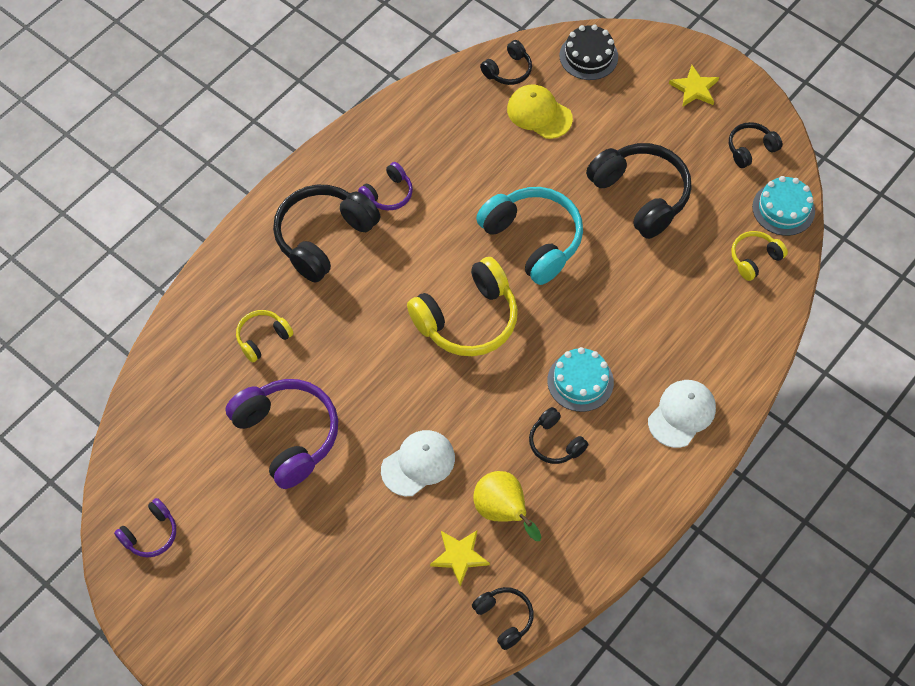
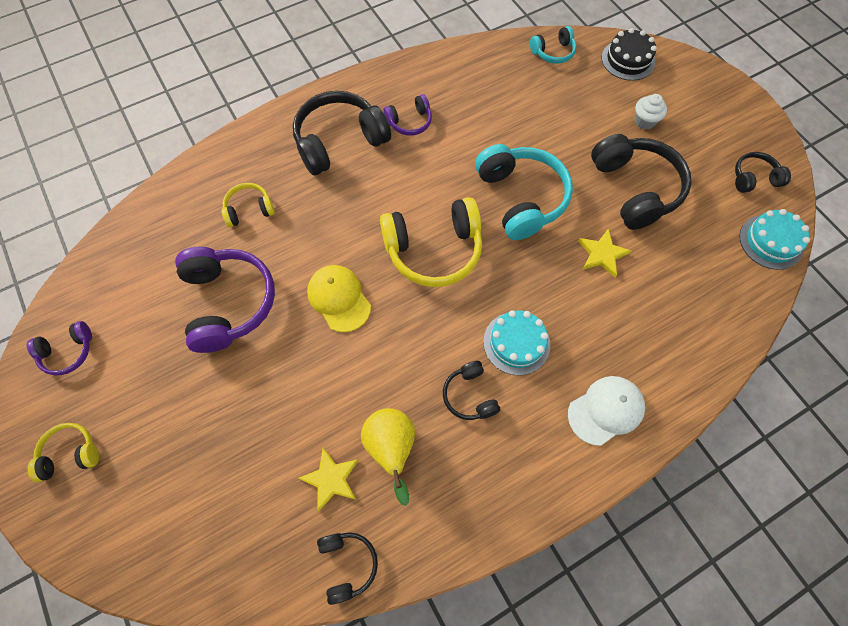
camera: 20 degrees right, 5 degrees up
(418, 463) = (332, 370): white cap -> none
(508, 70) = (553, 52): black headphones -> turquoise headphones
(539, 113) = (567, 94): yellow cap -> yellow cap (339, 298)
(627, 120) = (644, 121): none -> white cupcake
(694, 88) = (716, 112): yellow star -> yellow star (602, 254)
(754, 258) = (728, 280): yellow headphones -> yellow headphones (70, 454)

